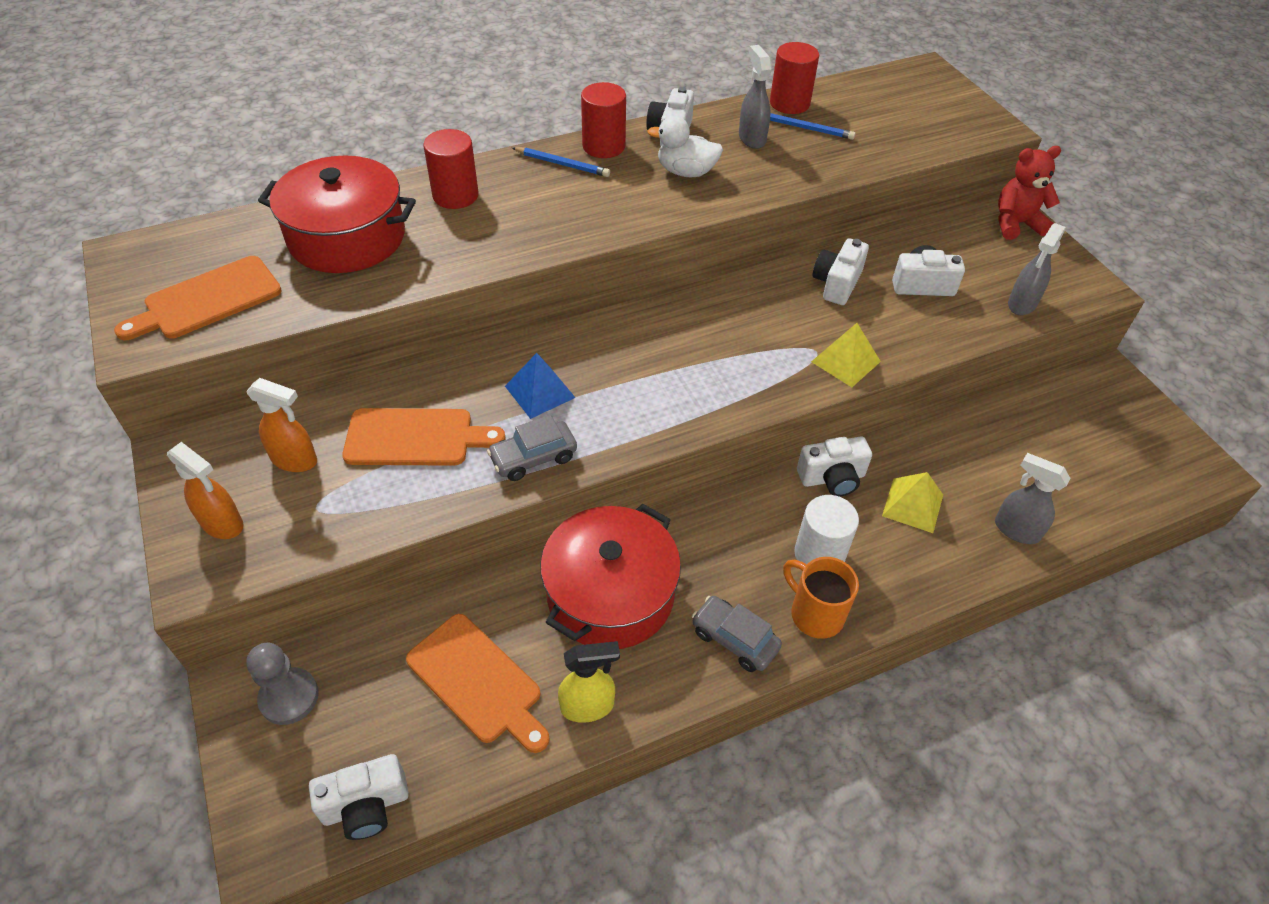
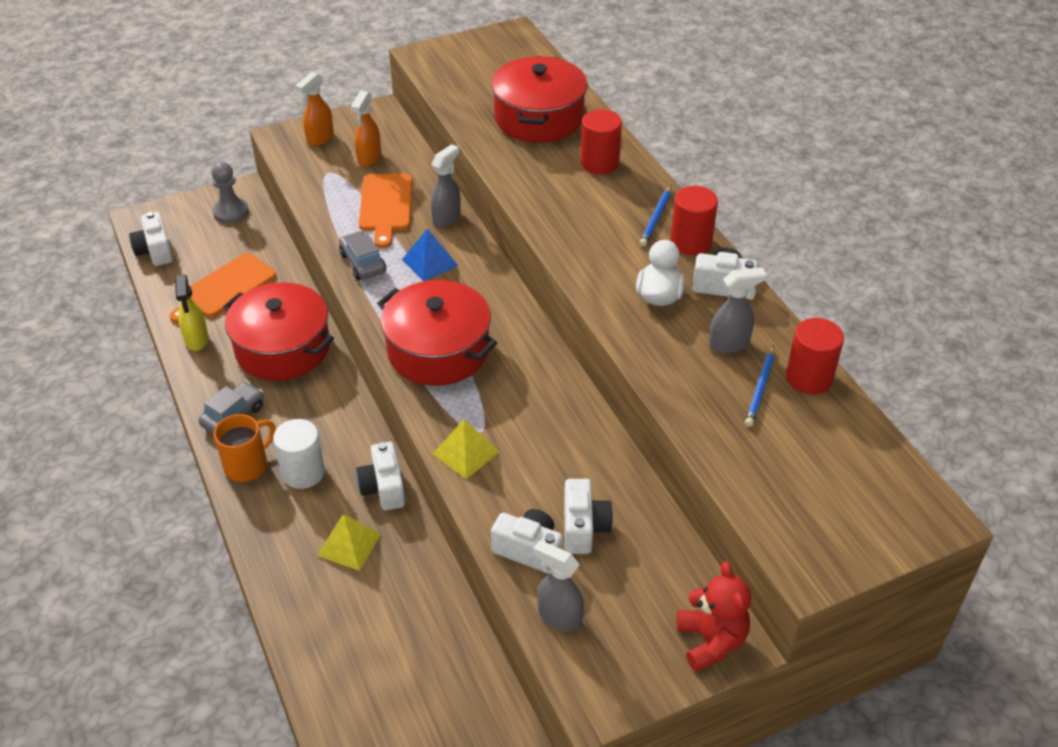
camera: 90 degrees right, 5 degrees down
(207, 300) = (466, 72): orange cutting board -> none
(696, 383) = (438, 350): none -> red pot
(836, 284) = (578, 455): white camera -> white camera (529, 550)
(1015, 530) = (313, 623): grey spray bottle -> grey spray bottle (447, 218)

